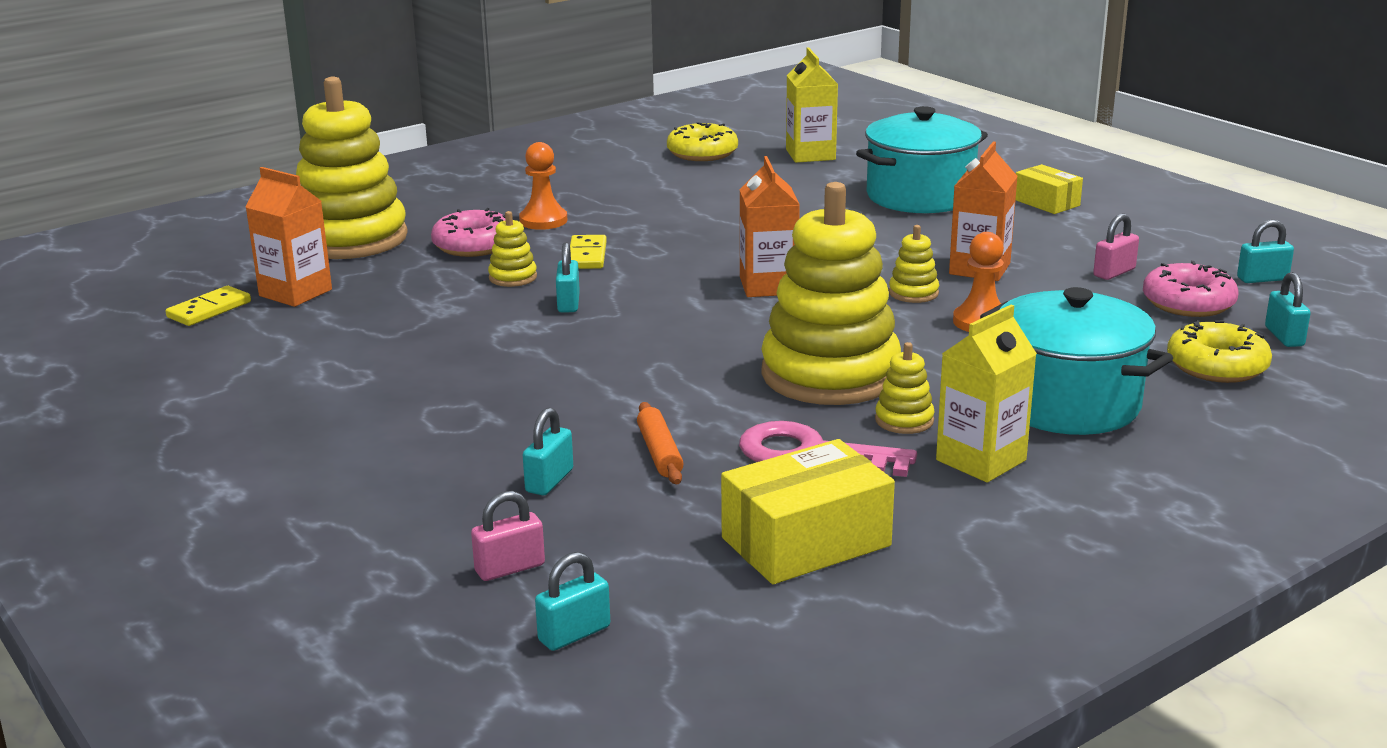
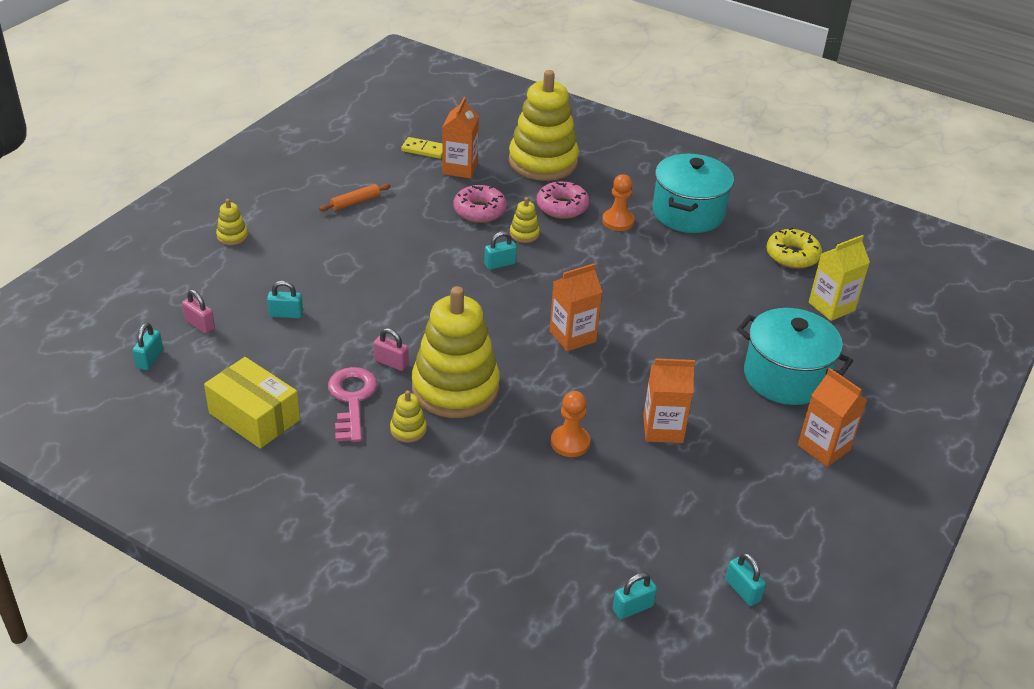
camera: 65 degrees right, 15 degrees up
(574, 634) = (150, 359): turquoise padlock -> turquoise padlock turned 75 degrees clockwise
(587, 255) = (574, 252): yellow domino -> none
(659, 453) = (330, 344): orange rolling pin -> orange rolling pin (355, 202)
(913, 293) = (600, 403): yellow stacking toy -> yellow stacking toy (232, 236)
(981, 460) = (370, 470): yellow carton -> none
(1046, 202) = (824, 447): yellow box -> orange carton
(1067, 403) = (464, 499): turquoise pot -> turquoise pot (688, 213)
(1114, 272) = (700, 501): pink padlock -> pink padlock (391, 362)
(1188, 303) = (666, 548): pink donut -> pink donut (479, 210)
(1217, 366) = (559, 571): yellow donut -> none

